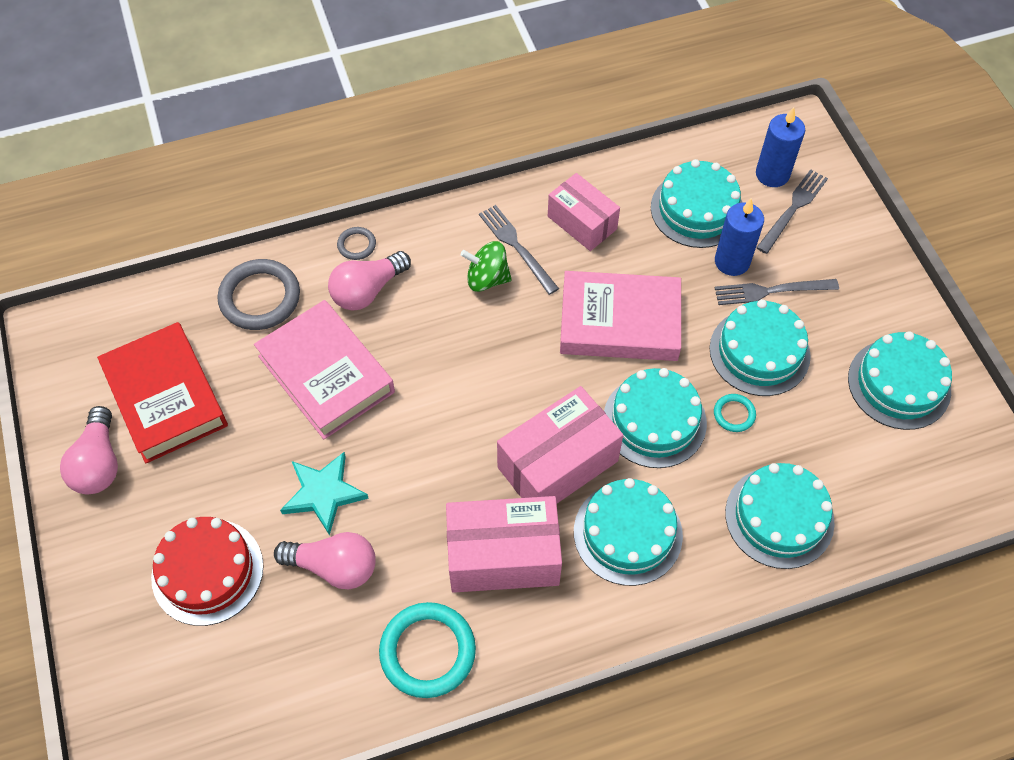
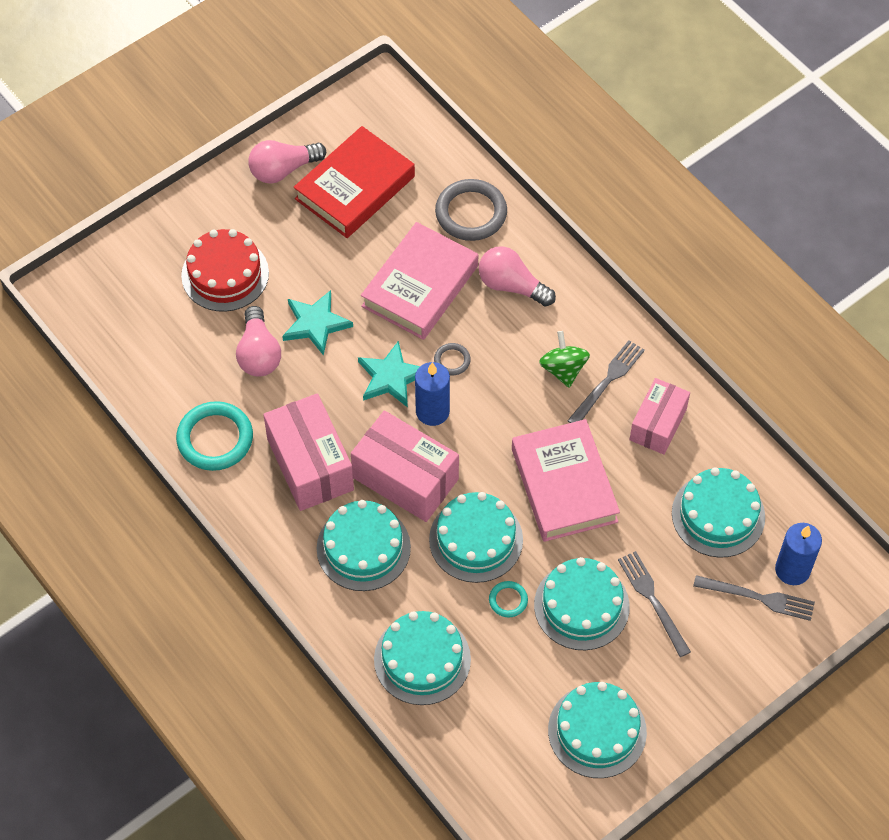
camera: 70 degrees right, 0 degrees up
(356, 245) = (553, 261): grey ring -> grey ring (452, 360)
(427, 438) = (391, 377): none -> turquoise star
(732, 261) = (671, 559): blue candle -> blue candle (432, 411)

